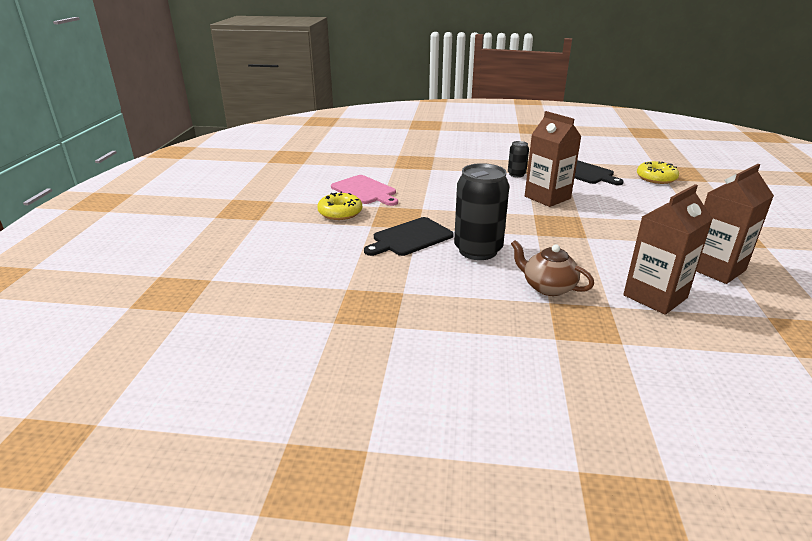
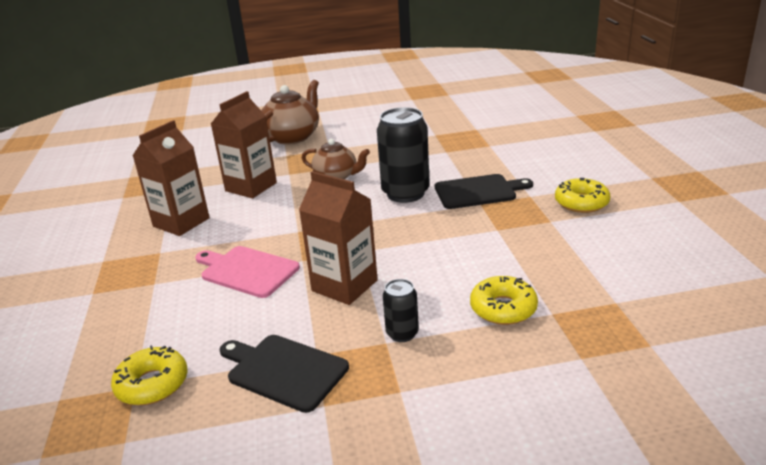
camera: 165 degrees right, 0 degrees up
(365, 191) = (596, 240): pink cutting board -> pink cutting board (247, 271)
(410, 238) = (478, 192): black cutting board -> black cutting board turned 45 degrees clockwise
(455, 174) = (503, 308): none -> yellow donut
(621, 388) = (292, 137): none -> brown teapot

